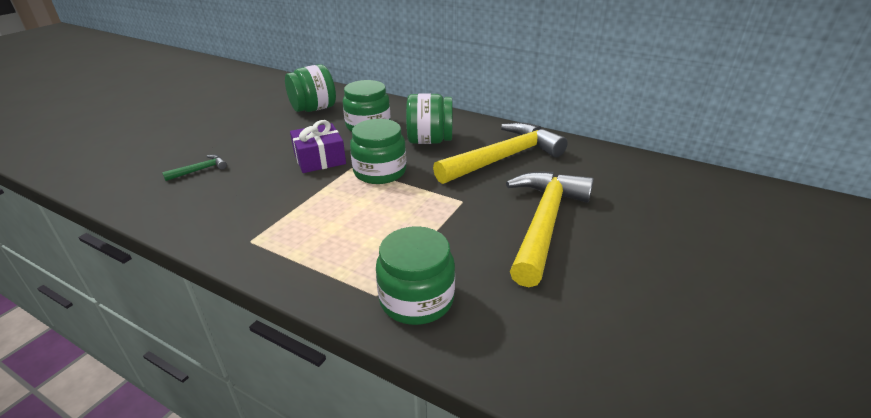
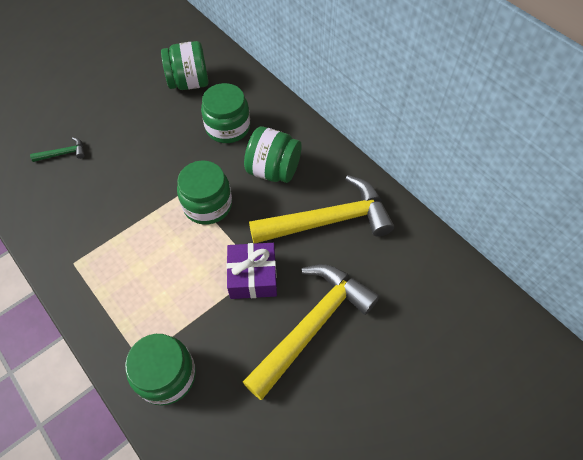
camera: 20 degrees right, 25 degrees up
(319, 159) = (164, 168): purple gift -> purple gift (253, 276)

